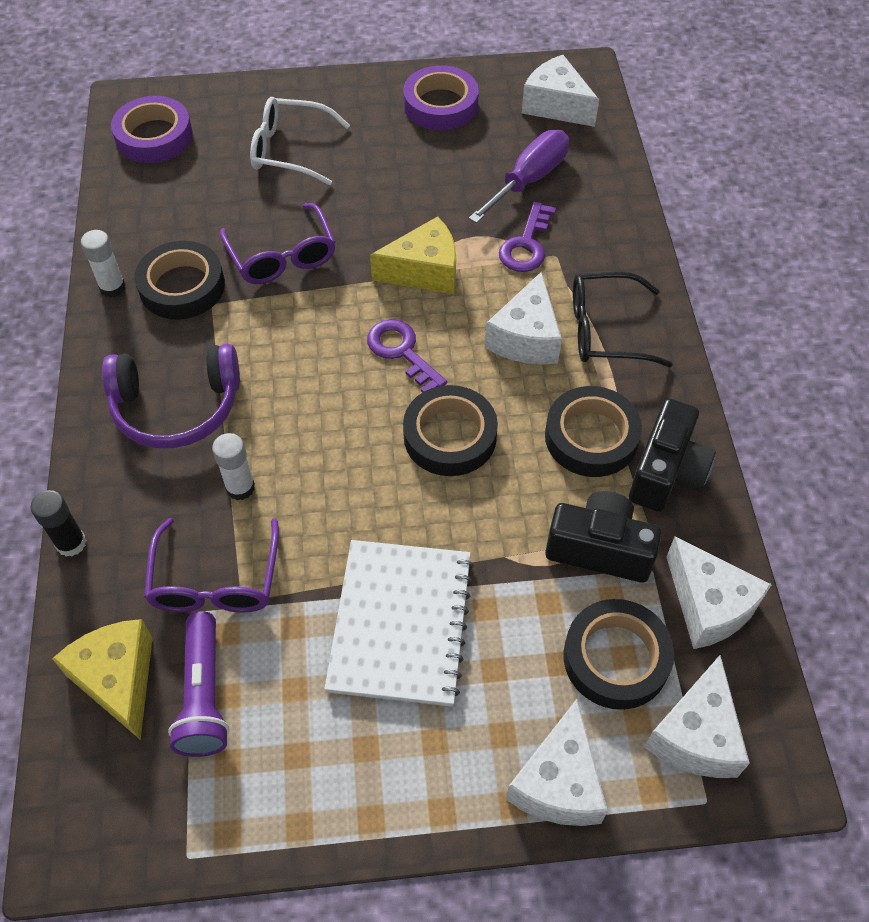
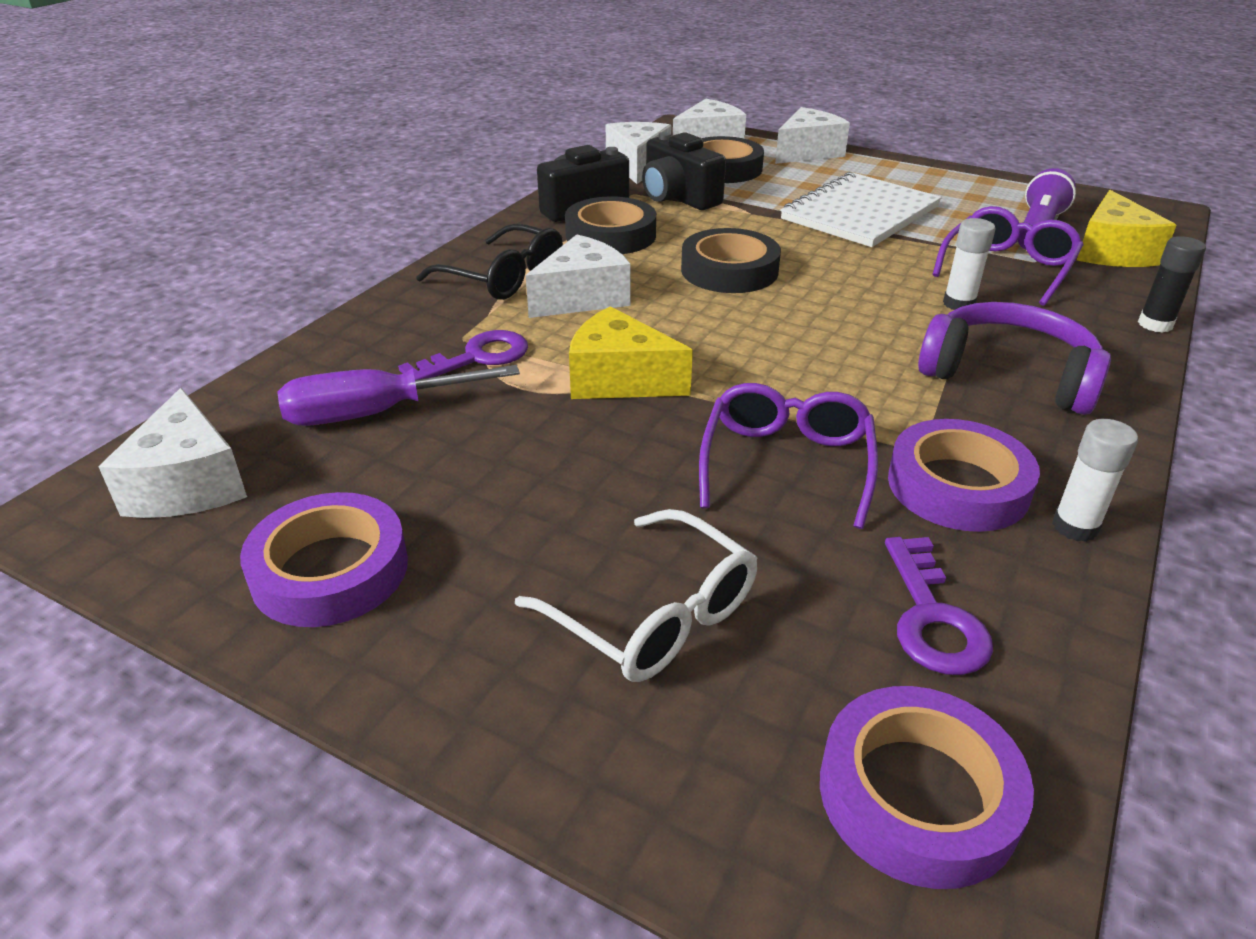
camera: 145 degrees left, 20 degrees down
(182, 286) = (958, 486): black tape -> purple tape
(401, 352) = (717, 330): purple key -> purple key (933, 618)

